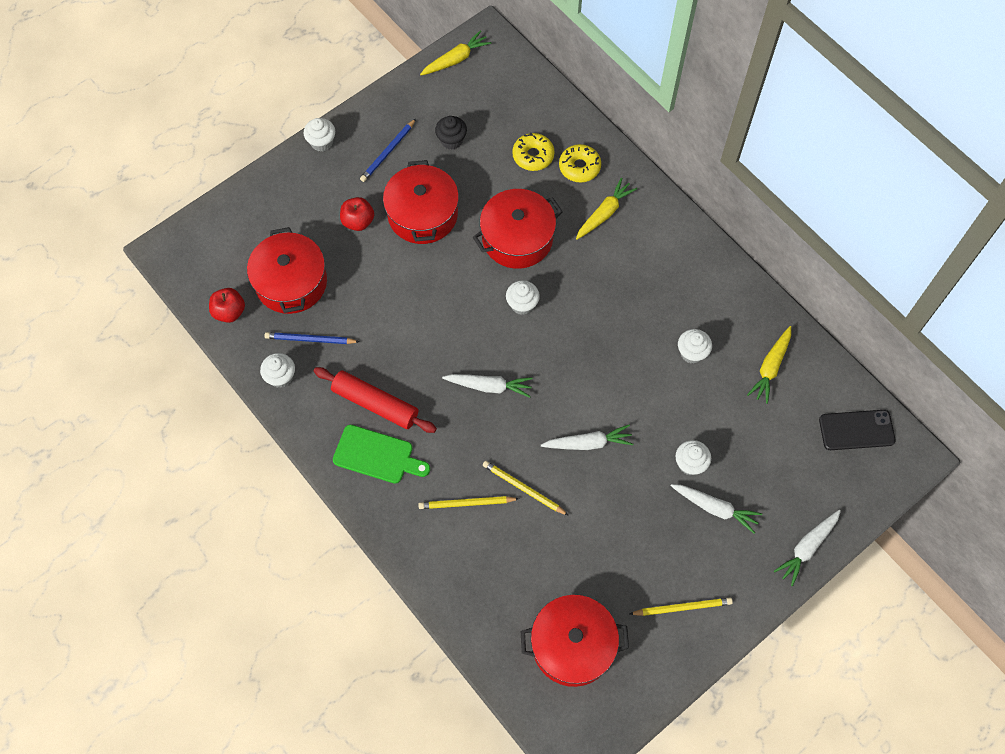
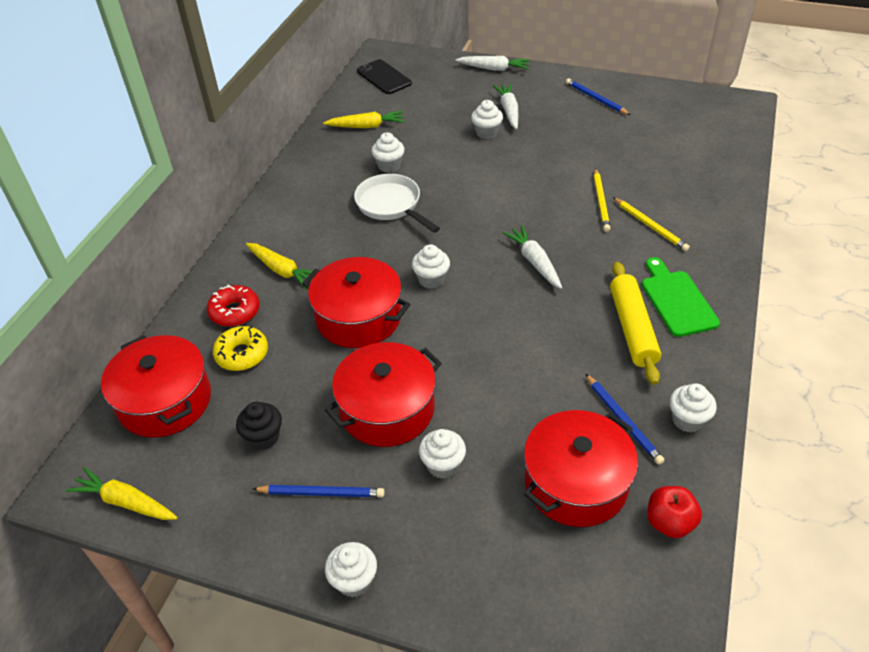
camera: 120 degrees left, 20 degrees down
(358, 221) = (443, 465): red apple -> white cupcake
(375, 404) = (632, 328): red rolling pin -> yellow rolling pin
(572, 645) = (682, 131): red pot -> red pot (165, 401)
(579, 167) = (235, 312): yellow donut -> red donut
(588, 443) = (524, 185): white carrot -> none
(604, 213) = (282, 270): yellow carrot -> yellow carrot turned 150 degrees counterclockwise
(633, 325) = (391, 205): none -> white pan
(682, 607) = (595, 99): yellow pencil -> blue pencil

